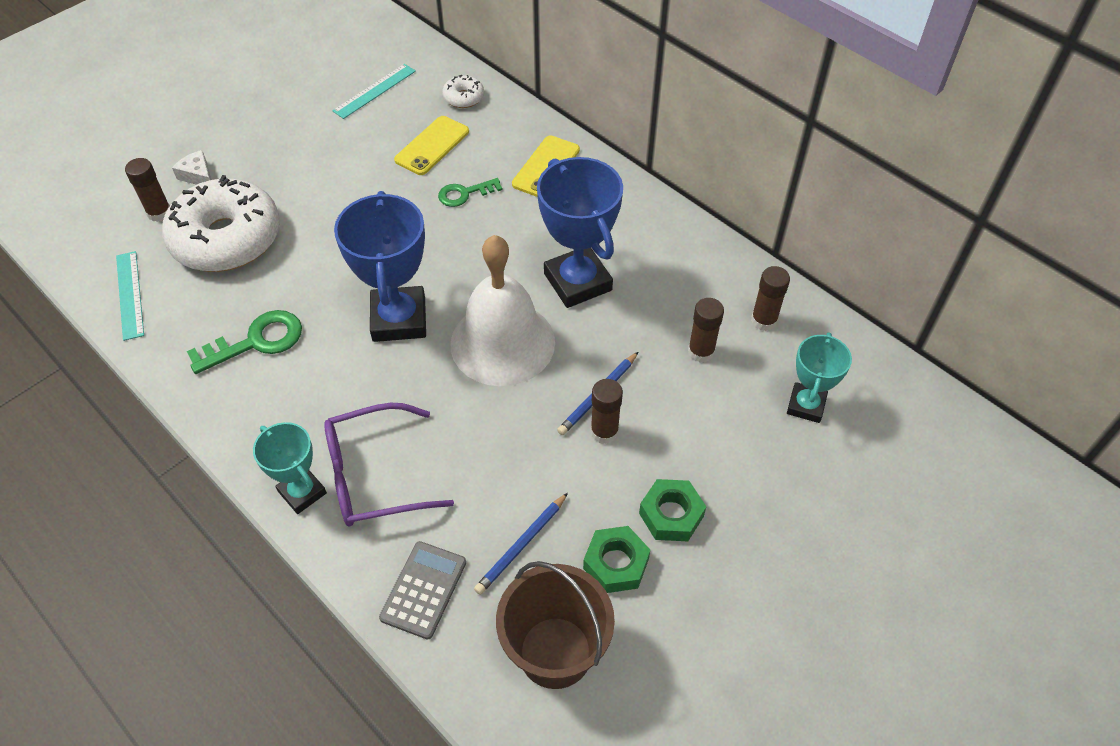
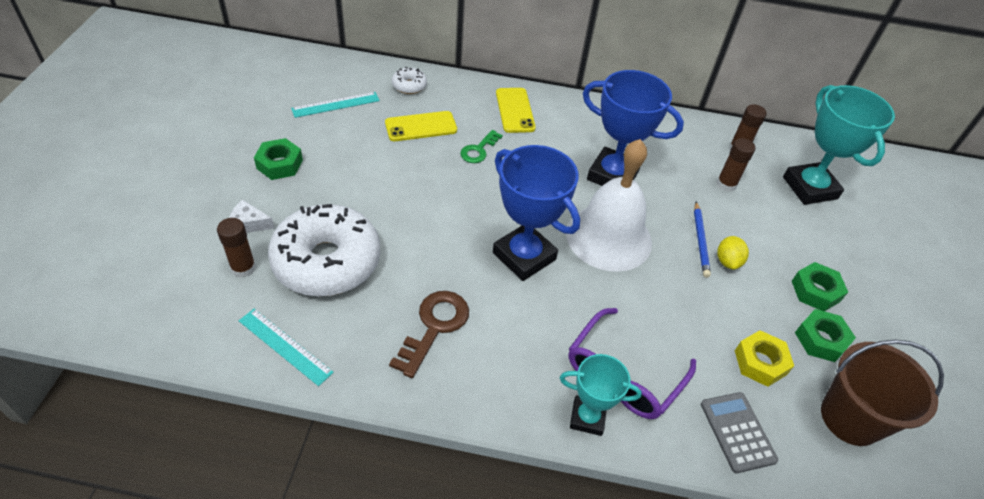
camera: 40 degrees left, 5 degrees down
(256, 341) = (435, 326): green key -> brown key
(271, 131) = (279, 164): none -> green nut
(374, 91) = (336, 104): turquoise ruler -> turquoise ruler turned 60 degrees clockwise
(432, 146) = (421, 127): yellow phone -> yellow phone turned 75 degrees clockwise
(521, 545) = (760, 362): blue pencil -> yellow nut
(604, 431) = (727, 261): brown glue stick -> yellow lemon
(806, 405) = (810, 188): turquoise trophy -> turquoise trophy, size x1.69

